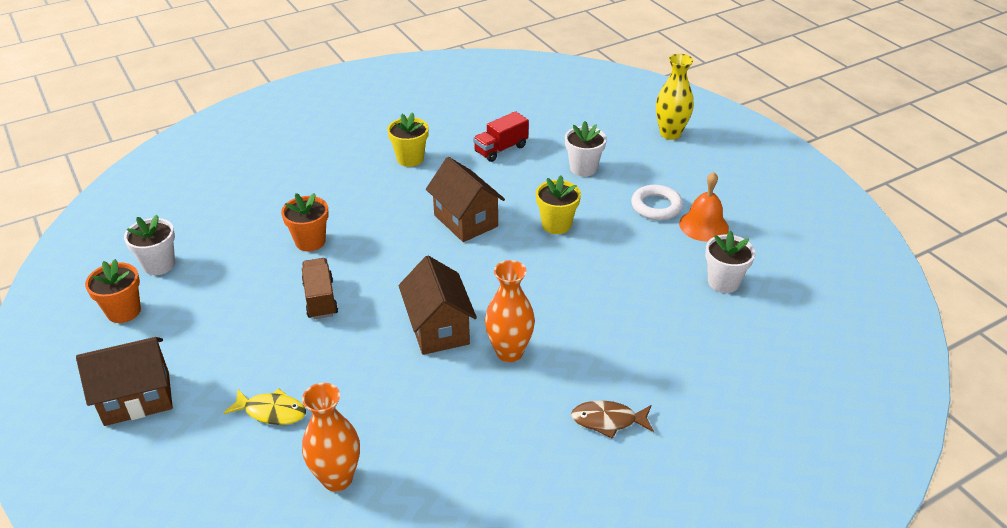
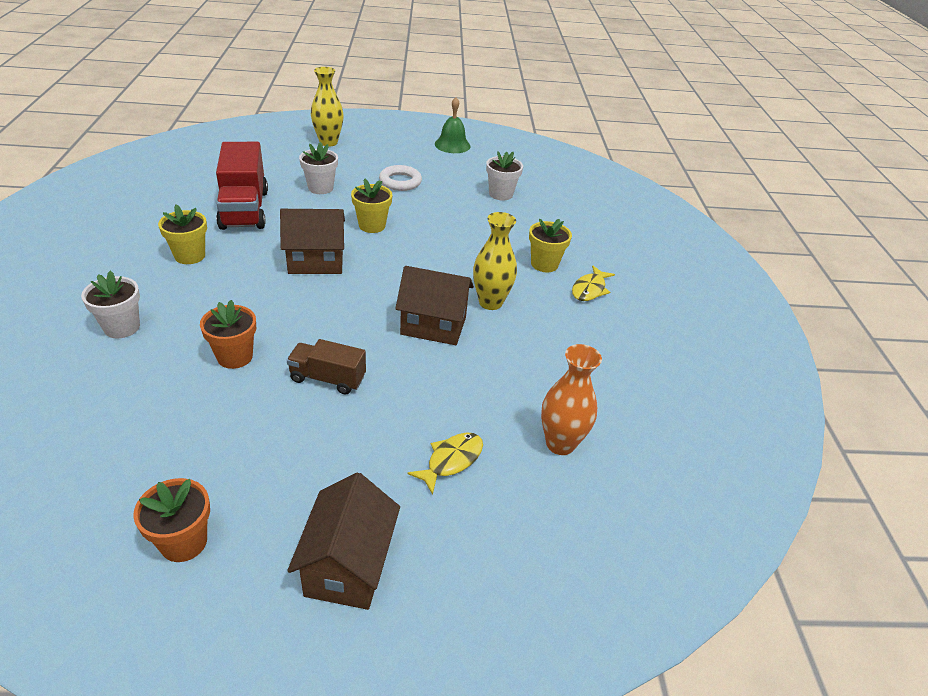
camera: 65 degrees left, 0 degrees up
(159, 265) = (132, 485): white flower pot -> white flower pot (122, 327)
(501, 149) = (244, 209): red truck -> red truck, size x1.75
(509, 352) = (490, 302): orange vase -> yellow vase
(608, 420) = (589, 289): brown fish -> yellow fish
(619, 367) = (544, 264): none -> yellow flower pot
(703, 225) = (440, 176): orange bell -> none
(782, 206) = (452, 145): none -> green bell

